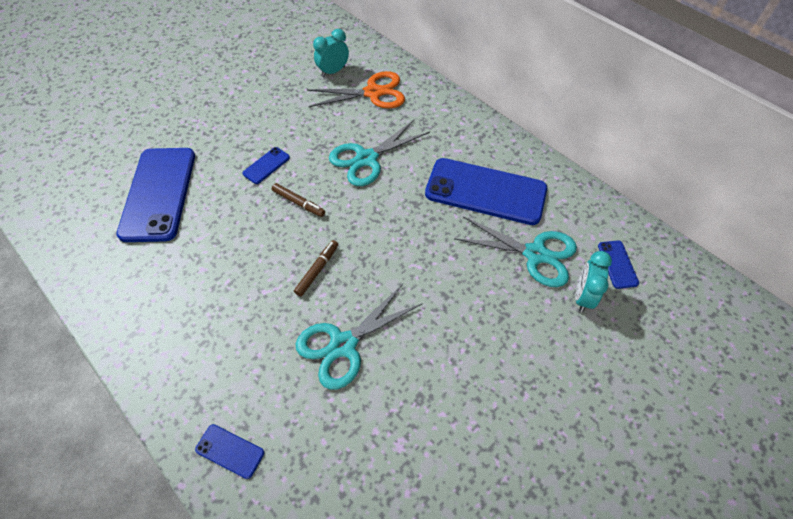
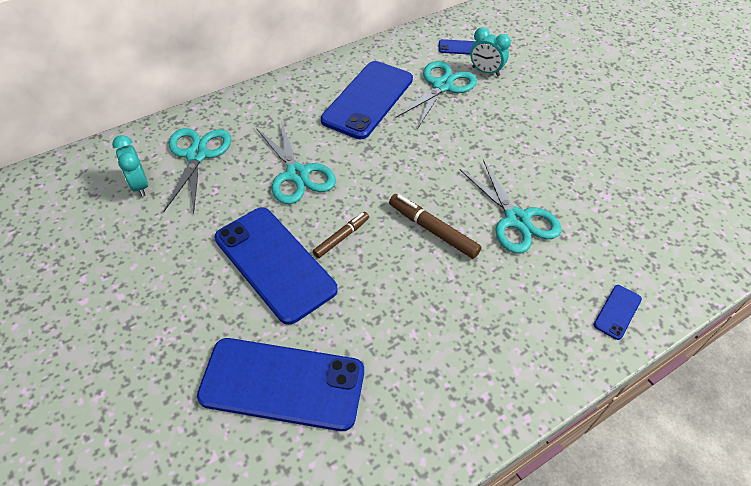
camera: 80 degrees left, 5 degrees down
(266, 165) = (274, 263): blue phone -> blue phone, size x2.37
(317, 270) = (433, 230): brown marker -> brown marker, size x1.52
(373, 93) = (197, 155): orange scissors -> turquoise scissors

